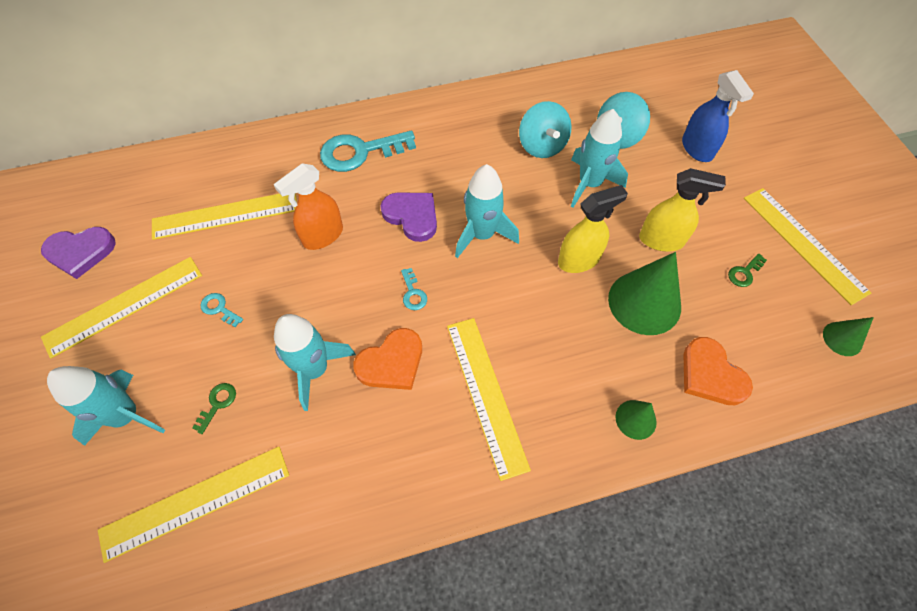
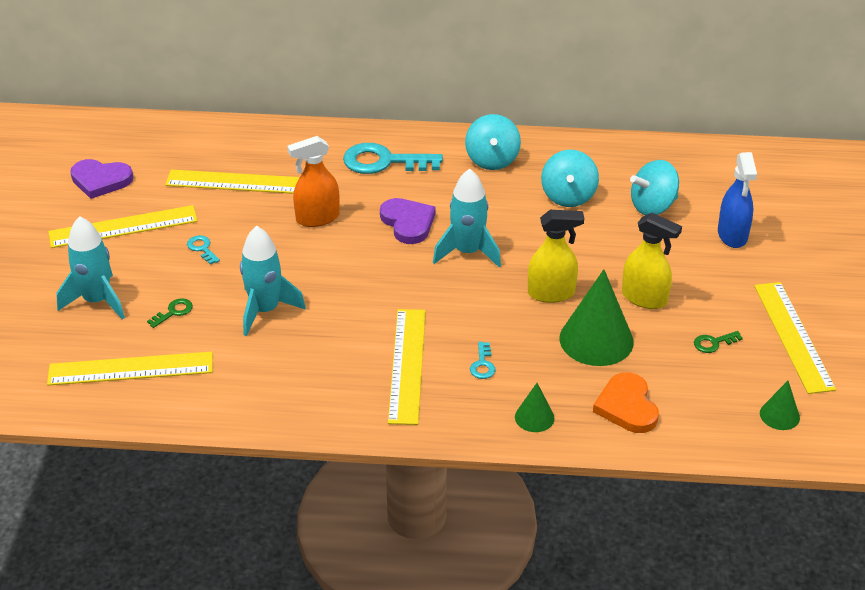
camera: 20 degrees right, 20 degrees down
(391, 362) = (334, 323): orange heart -> none
(413, 293) = (379, 279): turquoise key -> turquoise key (482, 364)
(457, 124) = (492, 160): none -> turquoise spinning top
(589, 184) = (599, 238): turquoise rocket -> none

